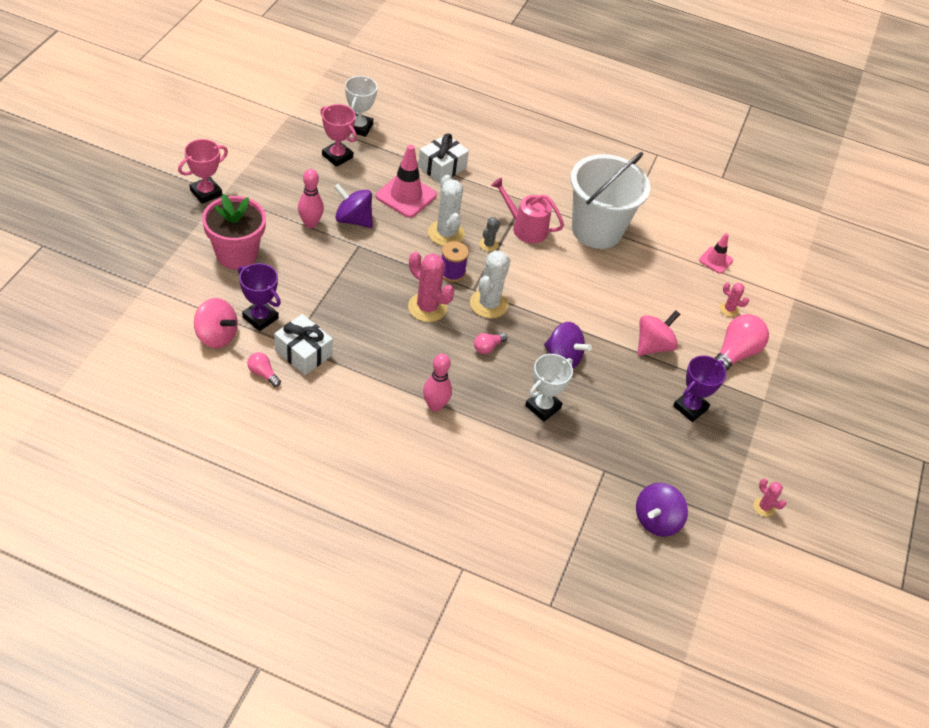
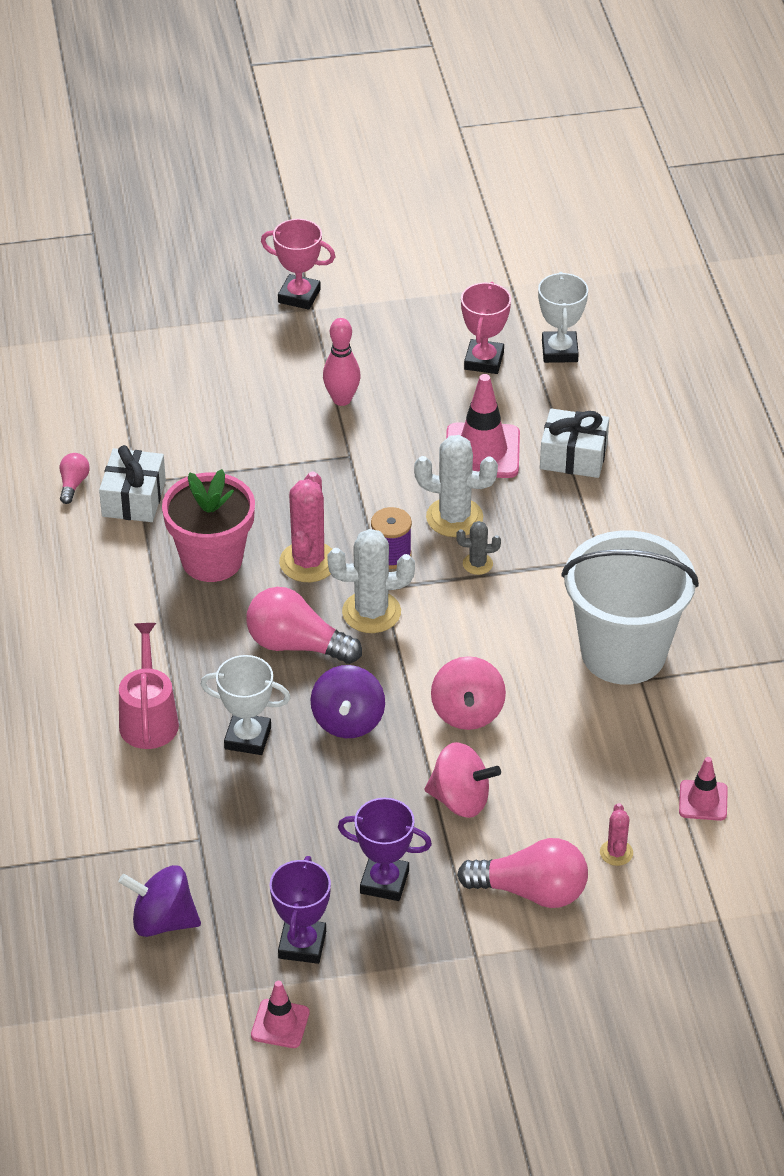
camera: 65 degrees right, 5 degrees down
(216, 336) = (92, 422): pink spinning top -> pink spinning top (467, 713)
(236, 254) = (228, 371): pink flower pot -> pink flower pot (212, 560)
(260, 318) = (152, 439): purple trophy -> purple trophy (302, 945)
(353, 219) = (388, 429): purple spinning top -> none
(359, 127) = (559, 351): white trophy -> white trophy turned 75 degrees counterclockwise
(435, 405) = (159, 643): pink bowling pin -> none
(446, 233) = (454, 517): white cactus -> white cactus turned 60 degrees clockwise
(488, 347) = (297, 645): pink light bulb -> pink light bulb, size x2.02
(525, 228) = (547, 583): pink watering can -> pink watering can (149, 719)
(764, 507) = (280, 1024): pink cactus -> pink traffic cone

